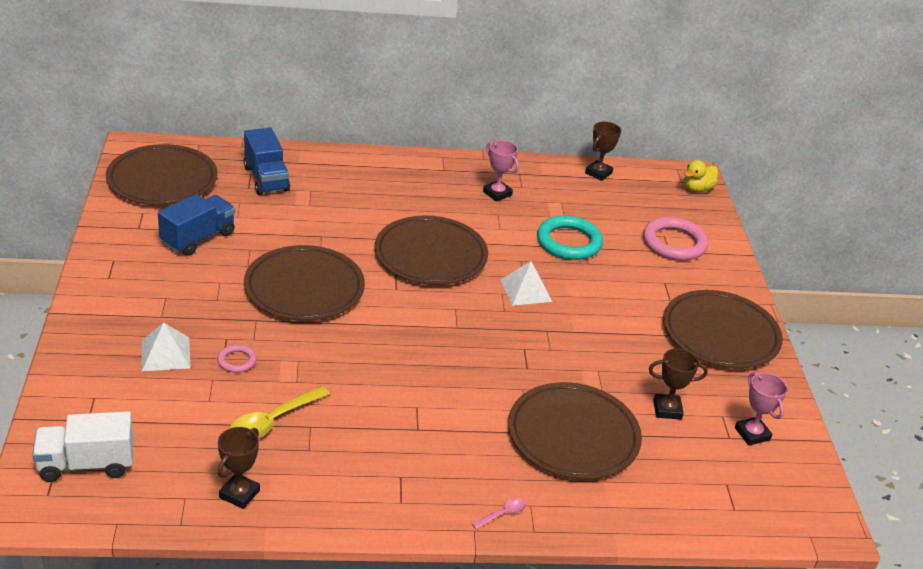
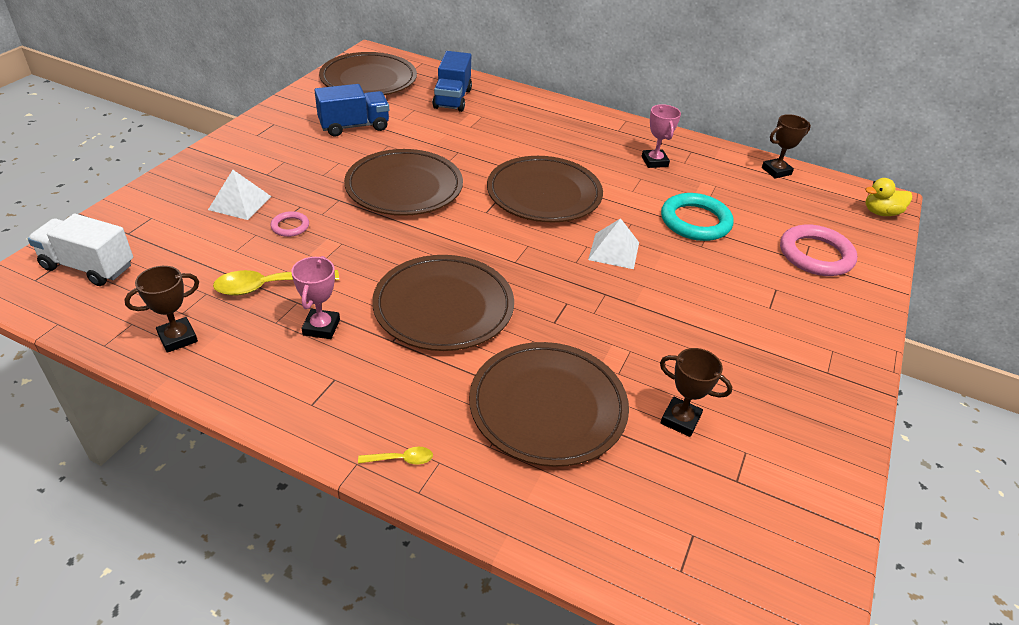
camera: 30 degrees right, 5 degrees up
(503, 514) = (401, 459): pink spoon -> yellow spoon
(720, 334) = (807, 362): brown plate -> brown plate (443, 307)
(752, 434) = (770, 488): pink trophy -> pink trophy (321, 327)

